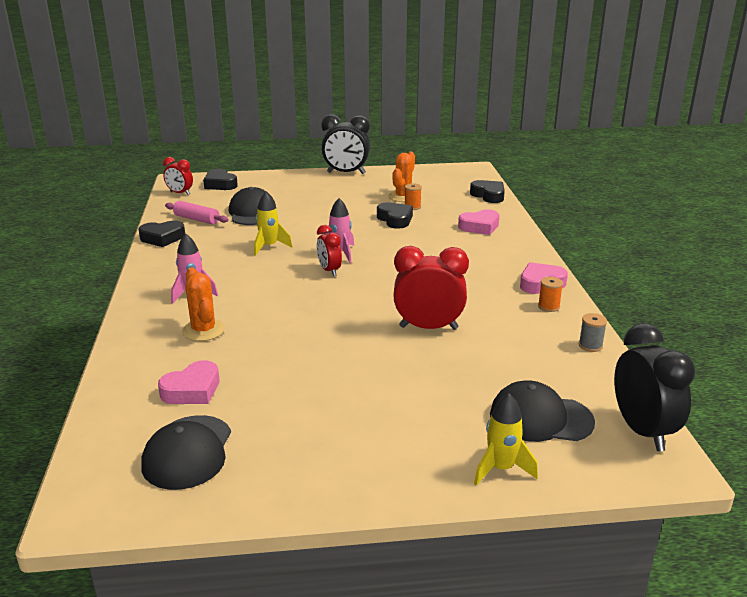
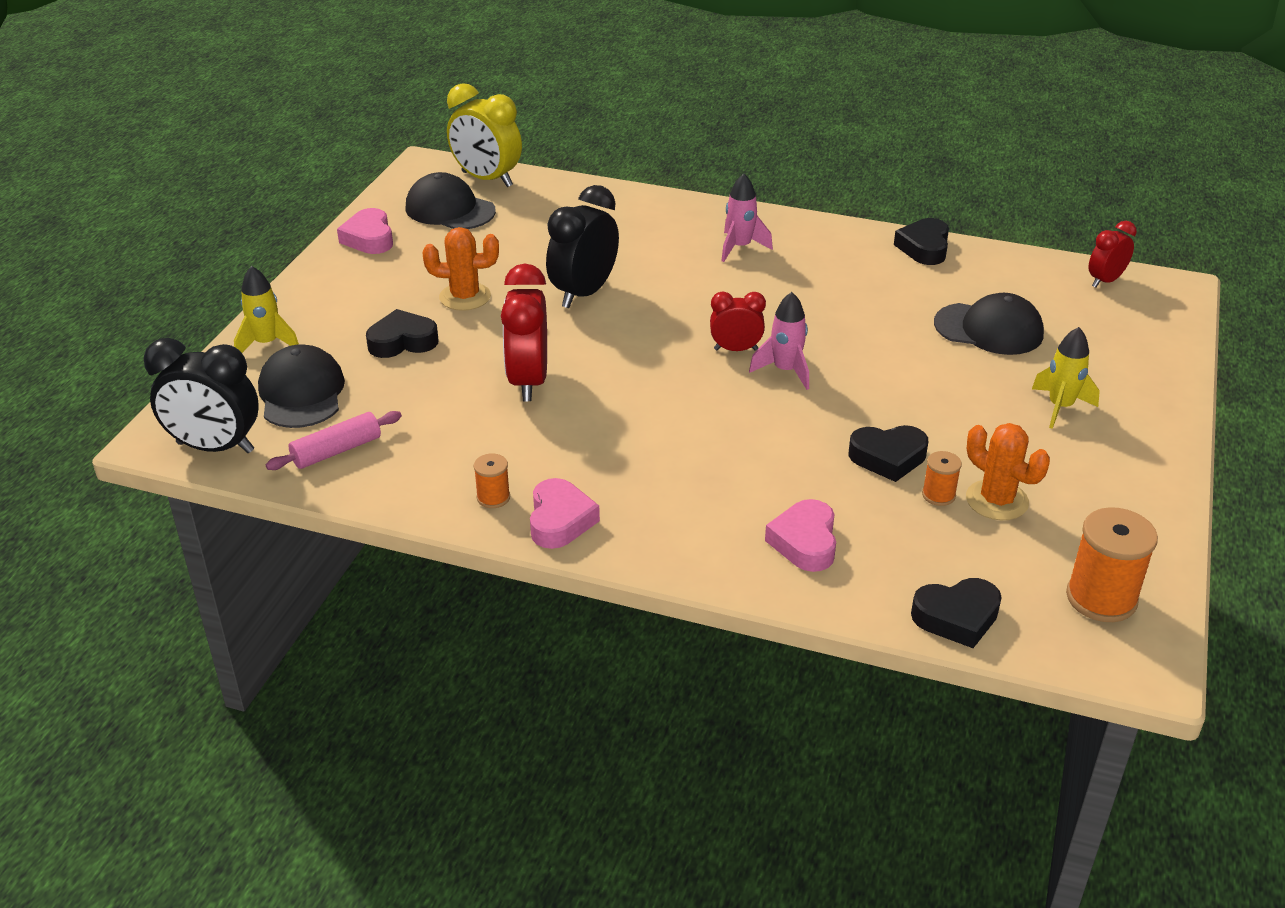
camera: 115 degrees right, 10 degrees up
(107, 451) = (487, 179): none -> yellow clock
(192, 390) = (538, 222): pink heart -> pink heart (369, 238)
(197, 219) = (983, 280): pink rolling pin -> pink rolling pin (337, 451)
(203, 330) = (647, 242): orange cactus -> orange cactus (465, 297)
(220, 184) = (1138, 321): black heart -> black heart (402, 341)
(269, 247) = (846, 320): yellow rocket -> yellow rocket (1060, 407)
(346, 173) = (1163, 468): black clock -> black clock (584, 293)
(428, 327) = (528, 381): red clock -> red clock turned 150 degrees clockwise
(445, 176) = (1101, 598): none -> orange spool
(540, 418) = (301, 393): black cap -> black cap turned 45 degrees counterclockwise
(590, 345) = (378, 488): grey spool -> none

